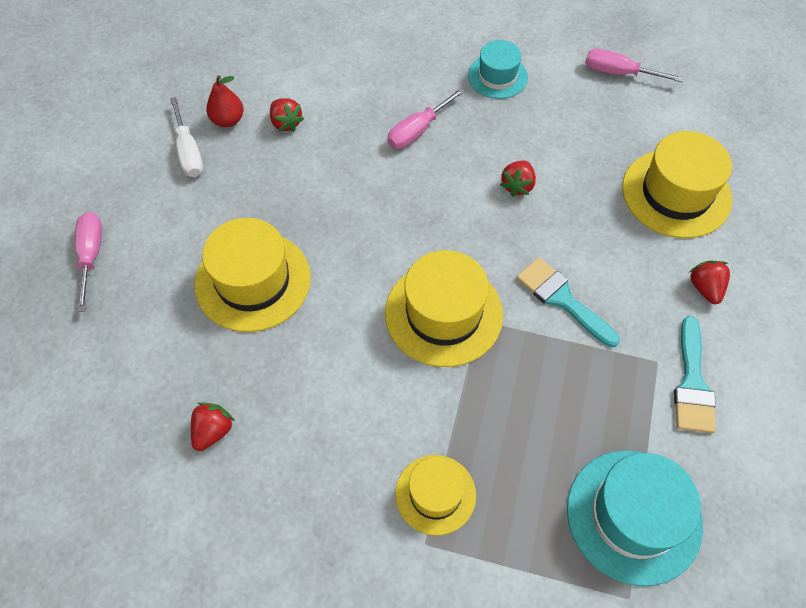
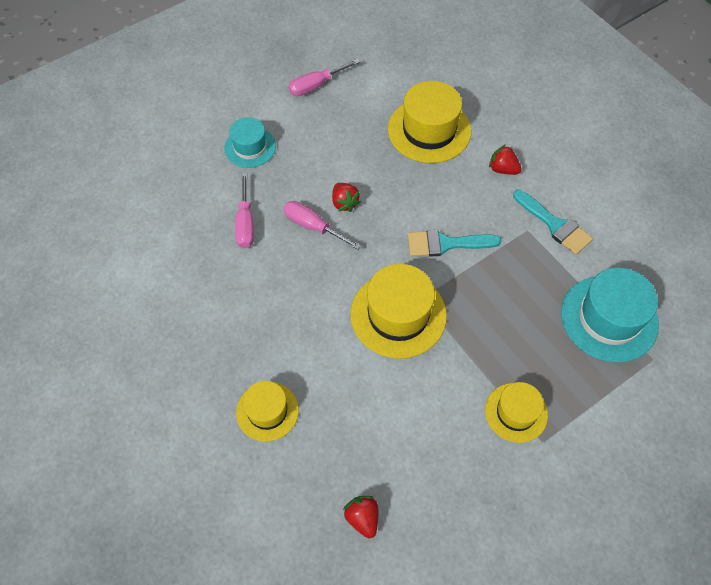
camera: 50 degrees left, 0 degrees up
(91, 256) = (138, 510): pink screwdriver -> pink screwdriver (313, 226)
(188, 151) = (111, 378): white screwdriver -> none
(228, 120) = (110, 332): red pear -> none
(253, 281) = (267, 411): yellow hat -> yellow hat, size x0.61
(286, 123) = (154, 296): red strawberry -> none

